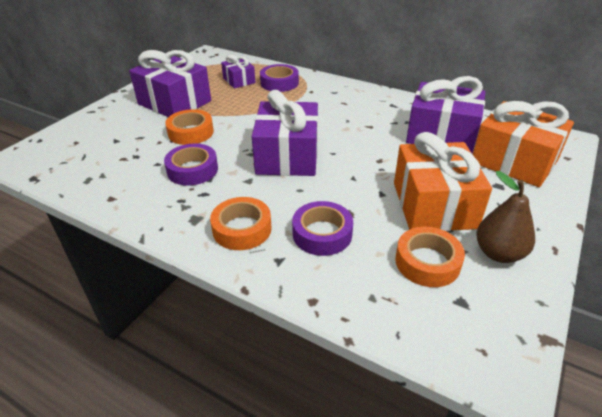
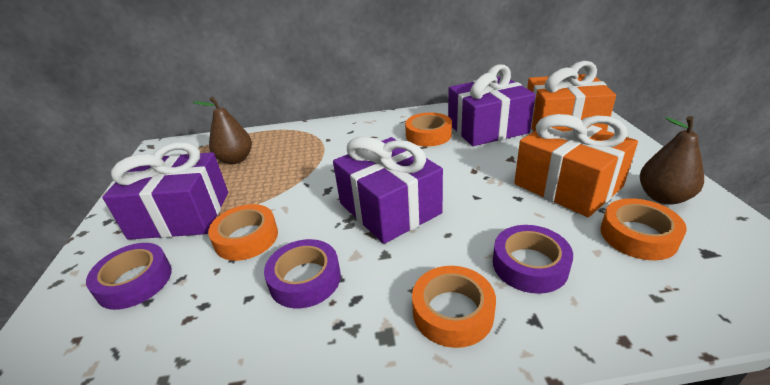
camera: 35 degrees left, 5 degrees down
(239, 80) = (235, 159): purple gift -> brown pear
(279, 83) = (285, 144): purple tape -> purple tape (135, 281)
(386, 119) = (428, 135): none -> orange tape

